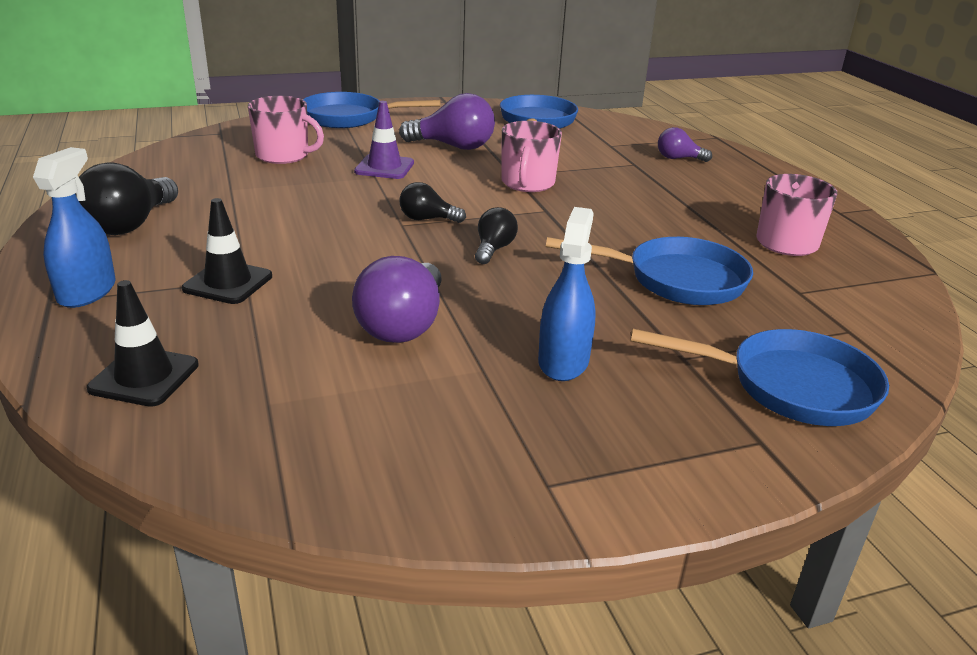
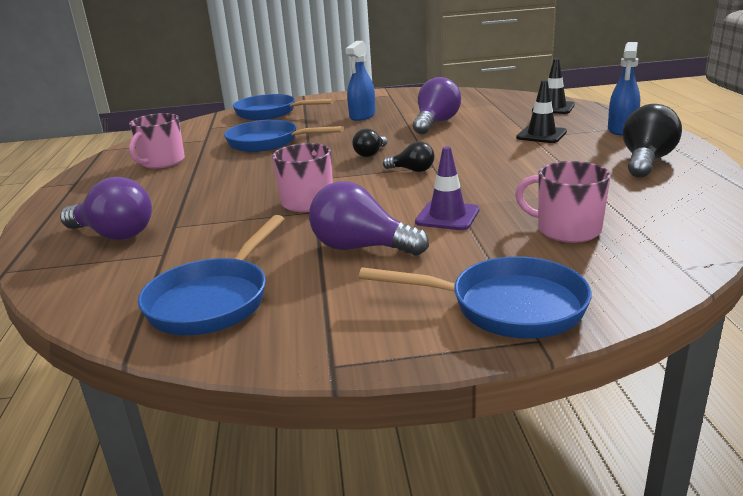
camera: 165 degrees left, 5 degrees down
(678, 158) = (114, 234): purple light bulb -> purple light bulb, size x1.76

